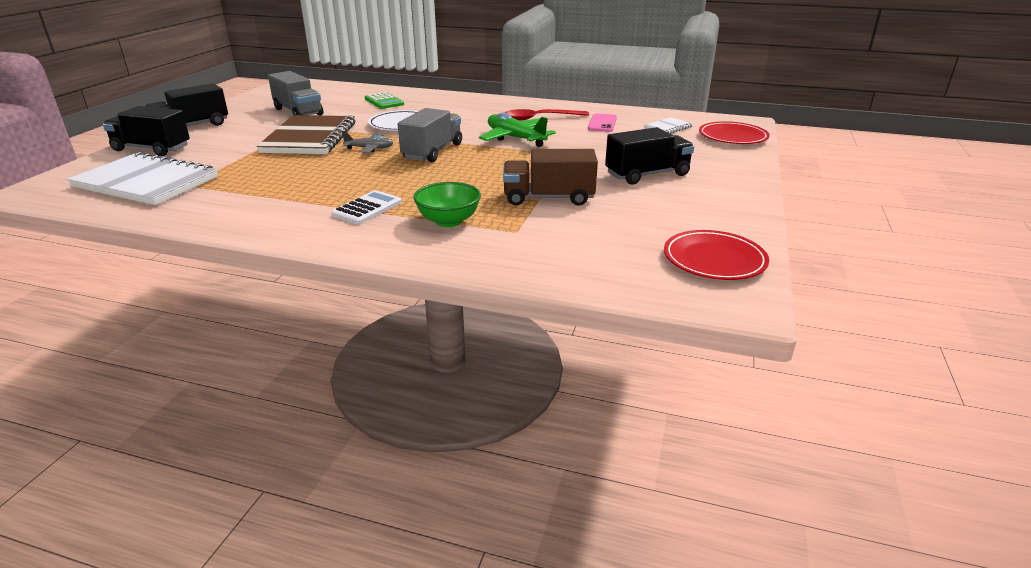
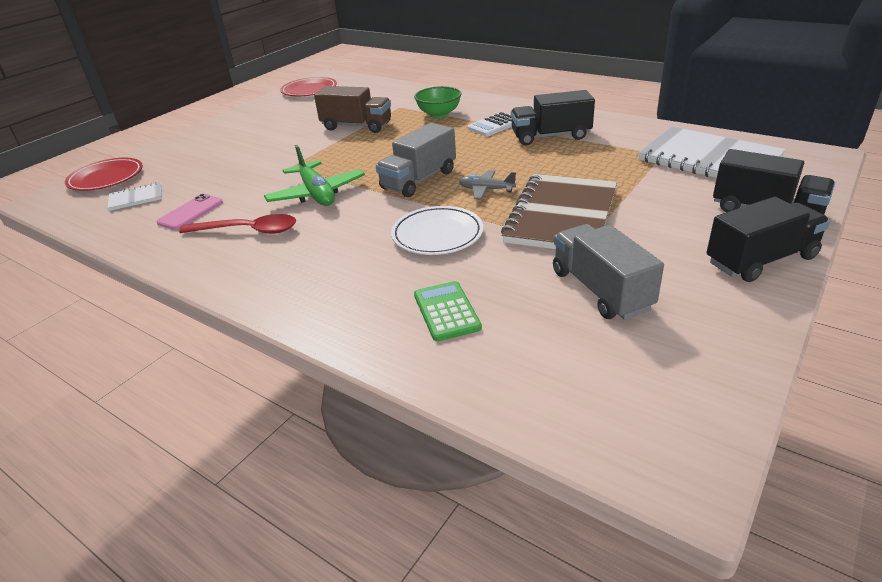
camera: 160 degrees left, 5 degrees up
(647, 174) = (257, 141): black truck -> black truck (551, 136)

